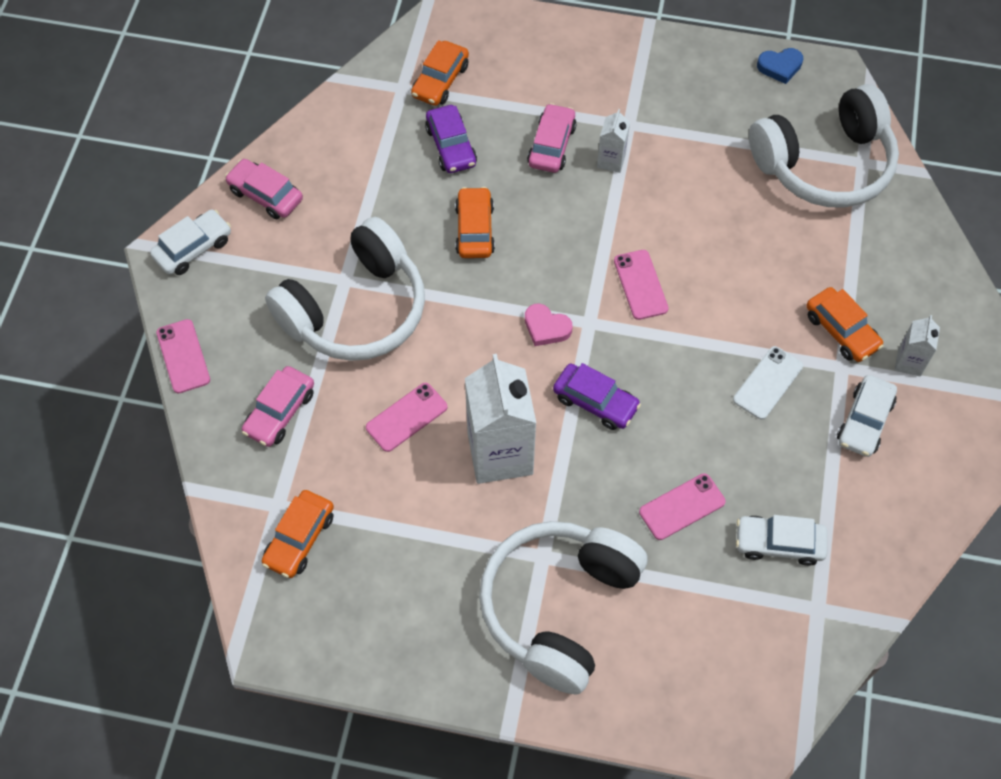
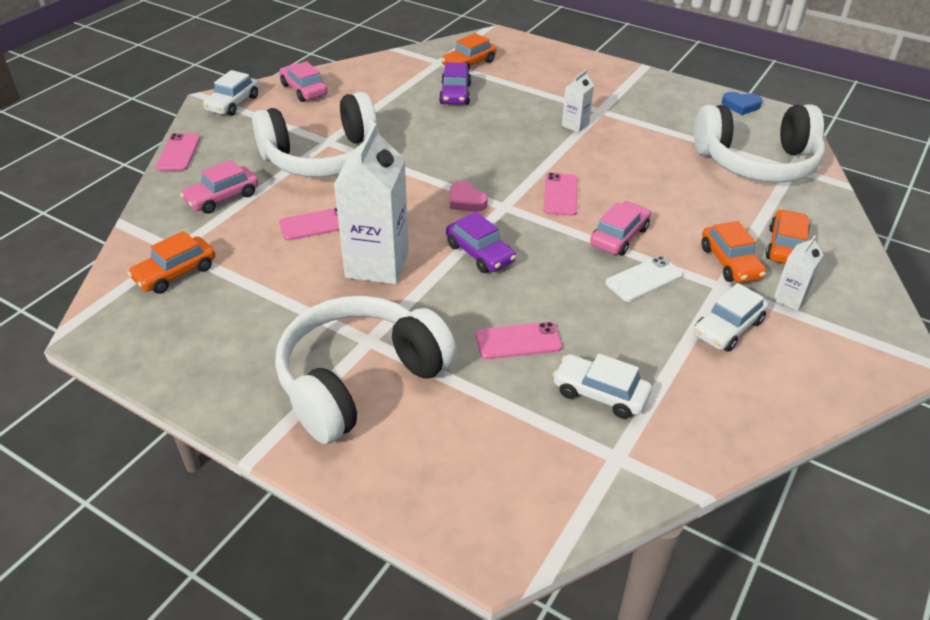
camera: 20 degrees right, 20 degrees down
(193, 248) = (233, 103): white car -> white car turned 135 degrees clockwise
(474, 229) = (444, 137): orange car -> orange car (785, 246)
(551, 145) = (532, 108): pink car -> pink car (619, 236)

